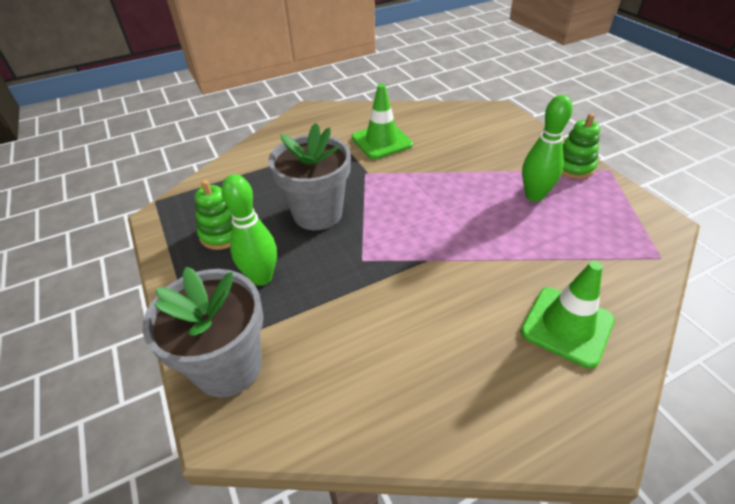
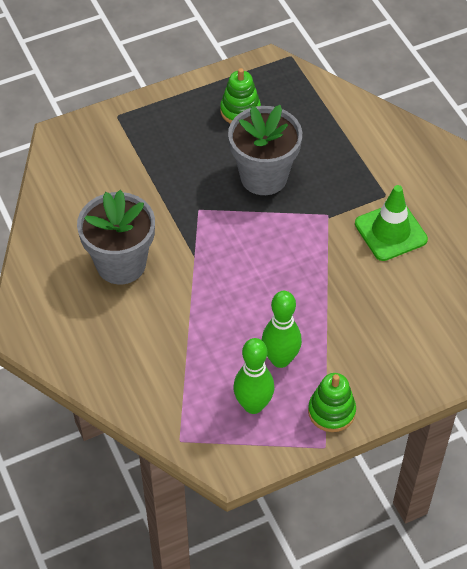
camera: 90 degrees right, 10 degrees up
(228, 366) = (103, 133): grey flower pot -> grey flower pot (121, 264)
(262, 277) = (185, 143): green bowling pin -> green bowling pin (253, 405)
(567, 326) = (111, 341): green traffic cone -> none

